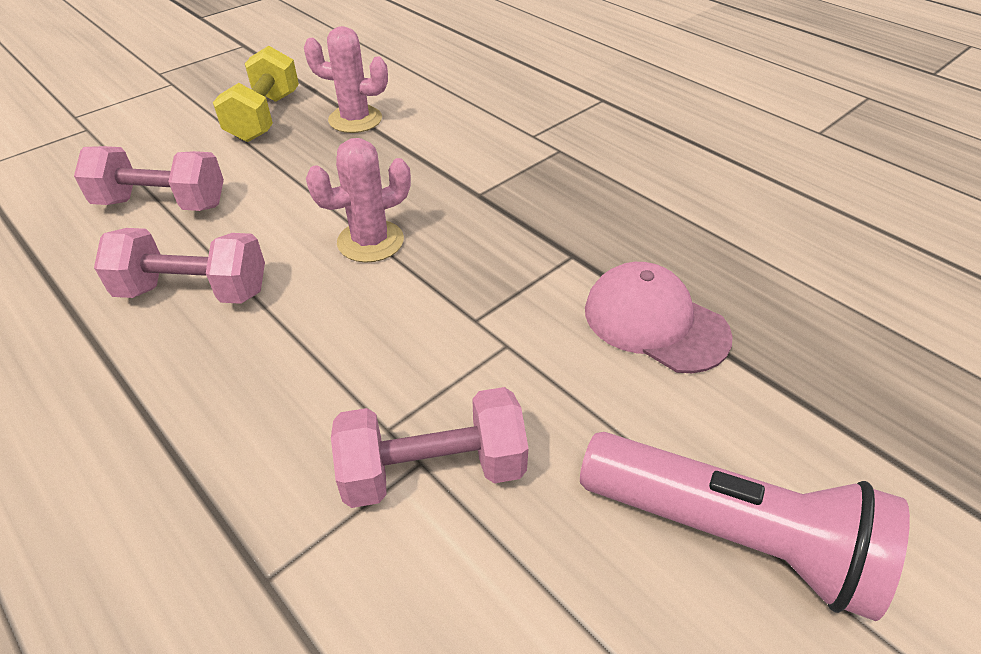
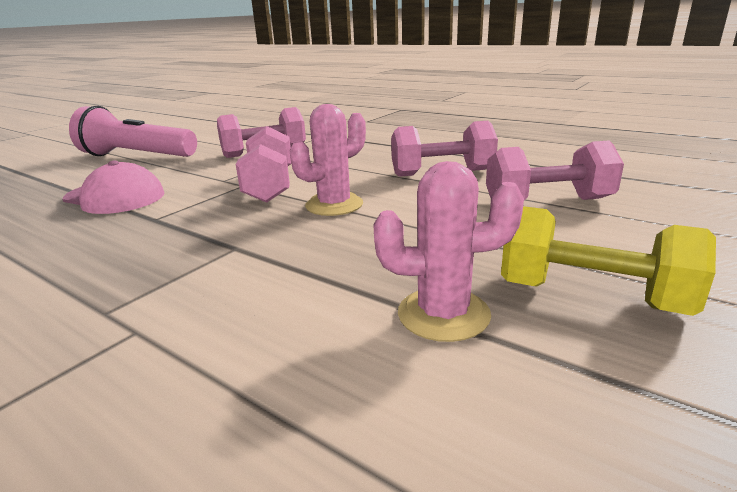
camera: 170 degrees right, 20 degrees down
(264, 117) = (591, 296): yellow dumbbell -> yellow dumbbell turned 60 degrees counterclockwise
(437, 305) = (270, 186): none -> pink dumbbell

